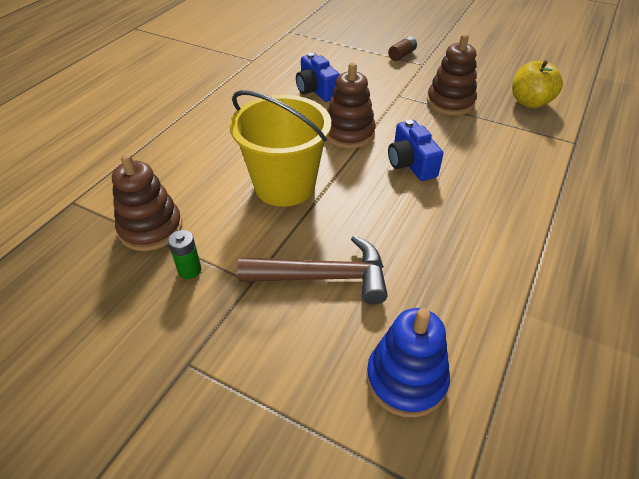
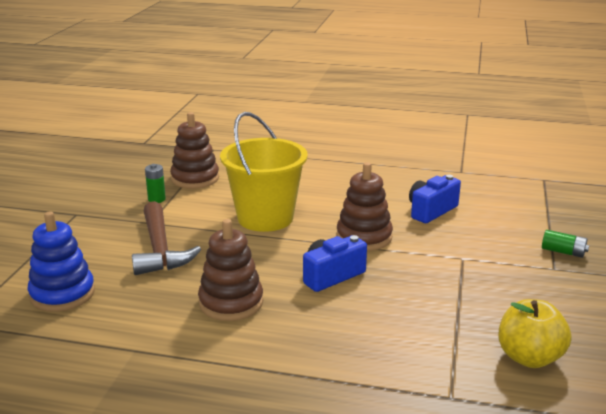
camera: 75 degrees right, 20 degrees down
(402, 55) = (563, 252): brown battery -> green battery
(450, 102) = (475, 293): brown stacking toy -> brown stacking toy (231, 302)

